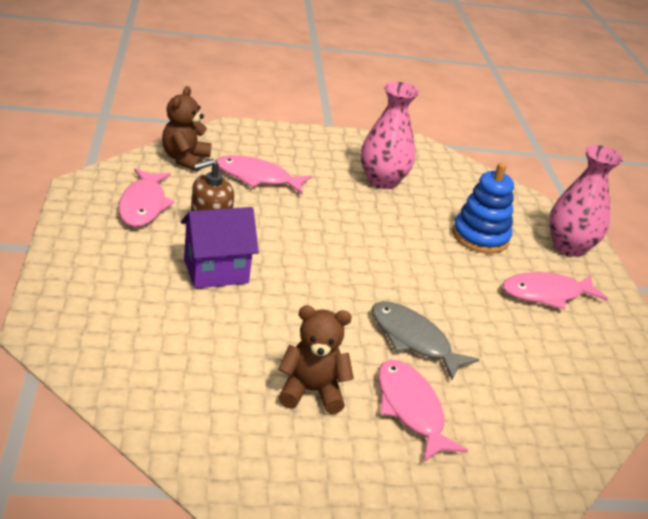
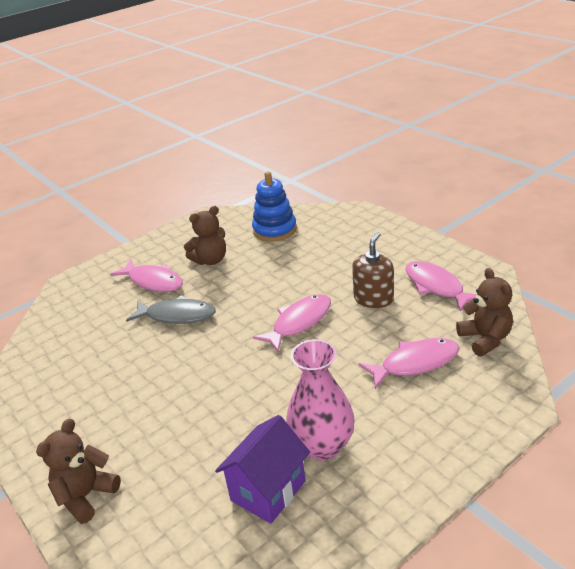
camera: 155 degrees right, 0 degrees up
(216, 271) = (331, 279): purple house -> purple house (268, 491)
(480, 237) = (181, 441): blue stacking toy -> blue stacking toy (275, 230)
(546, 294) = (95, 416): pink fish -> pink fish (299, 322)
(569, 247) = (86, 496): pink vase -> brown teddy bear

